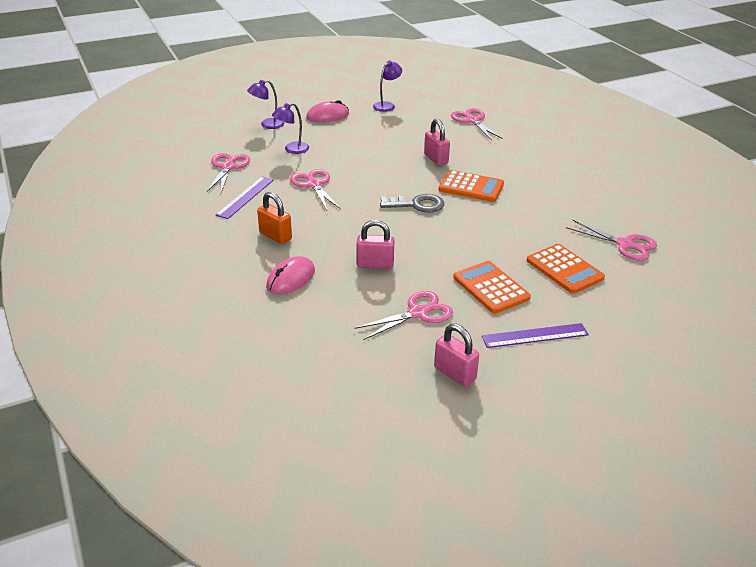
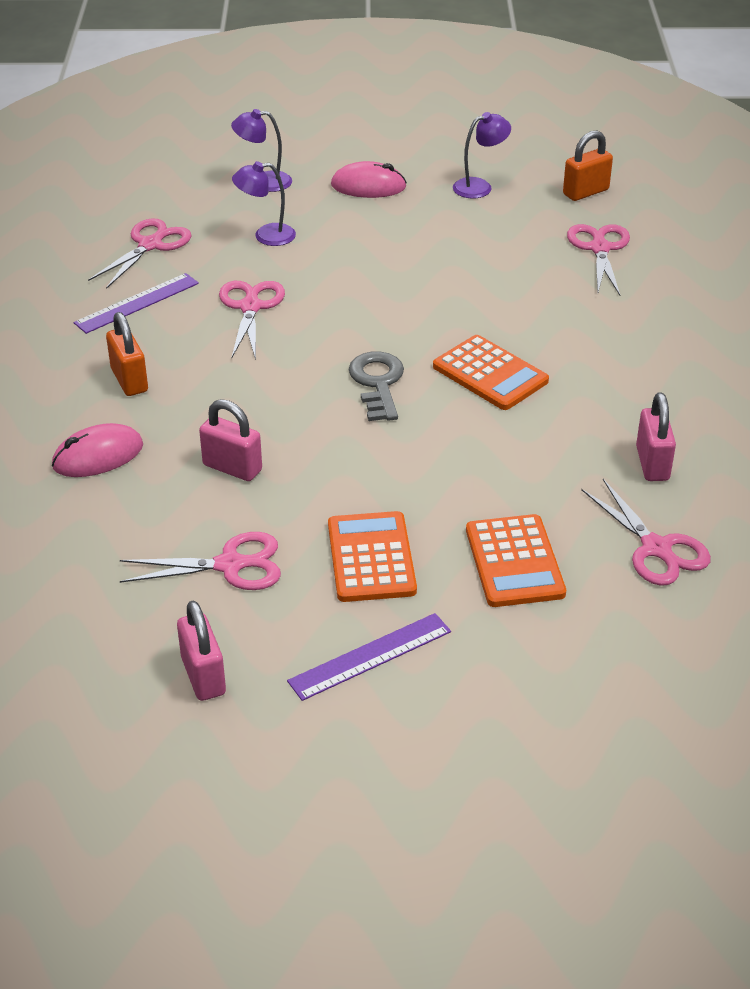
camera: 25 degrees right, 5 degrees up
(417, 205) = (377, 383): grey key -> grey key turned 120 degrees counterclockwise
(436, 159) = (476, 307): pink padlock -> pink padlock (652, 463)
(442, 98) = (585, 192): none -> orange padlock
(535, 335) = (370, 656): purple ruler -> purple ruler turned 45 degrees counterclockwise

